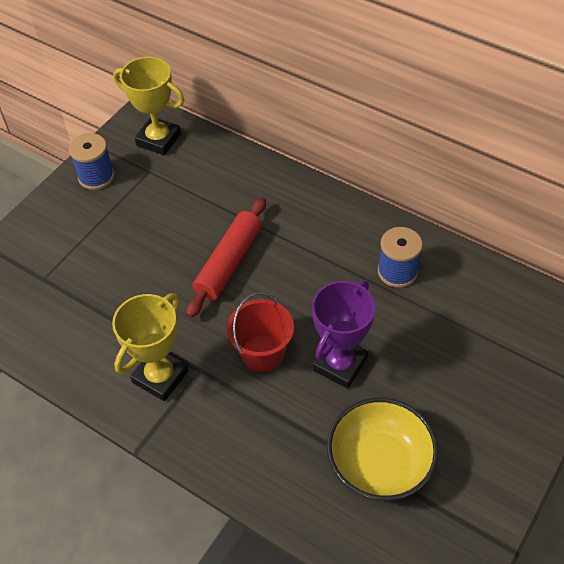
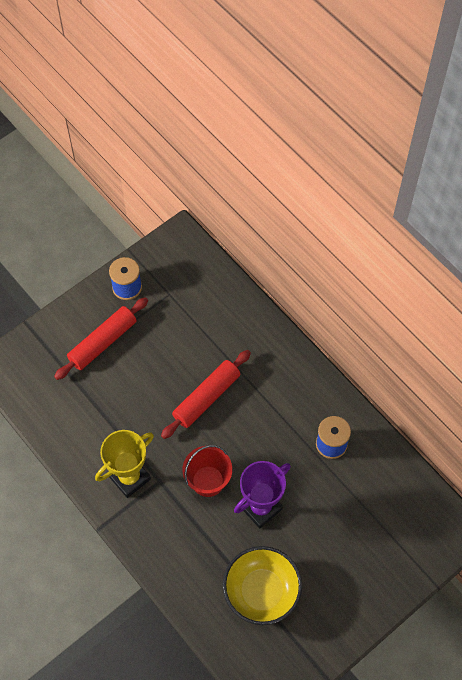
camera: 15 degrees right, 10 degrees up
(82, 238) = (102, 342): none -> red rolling pin
(158, 140) = (185, 265): yellow trophy -> none

